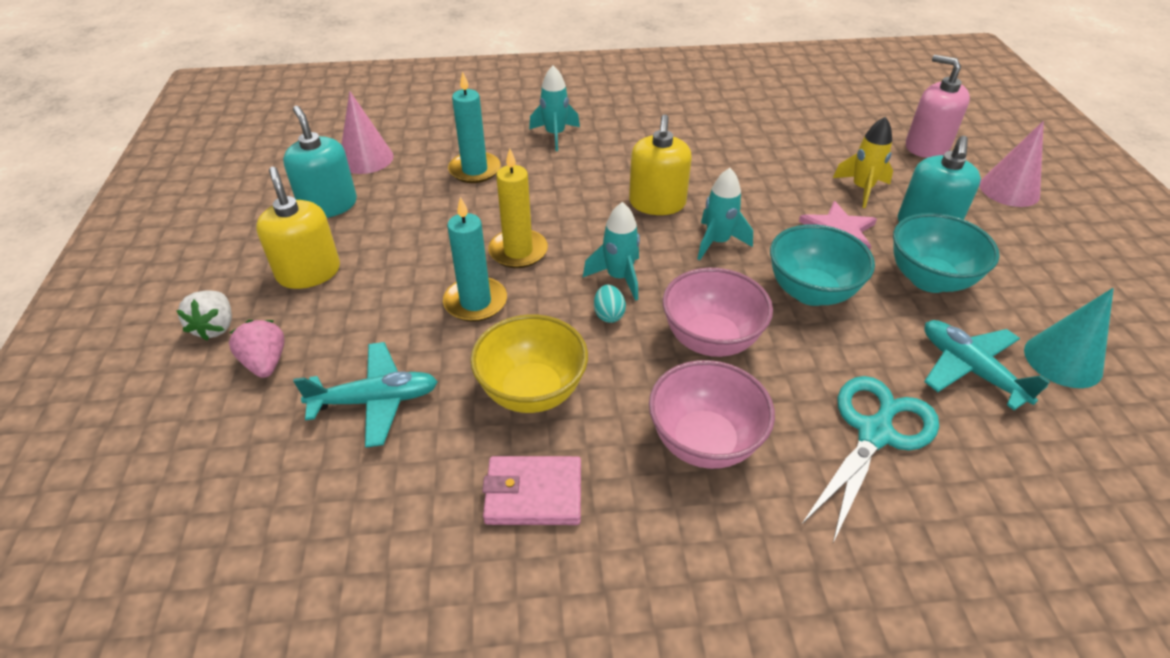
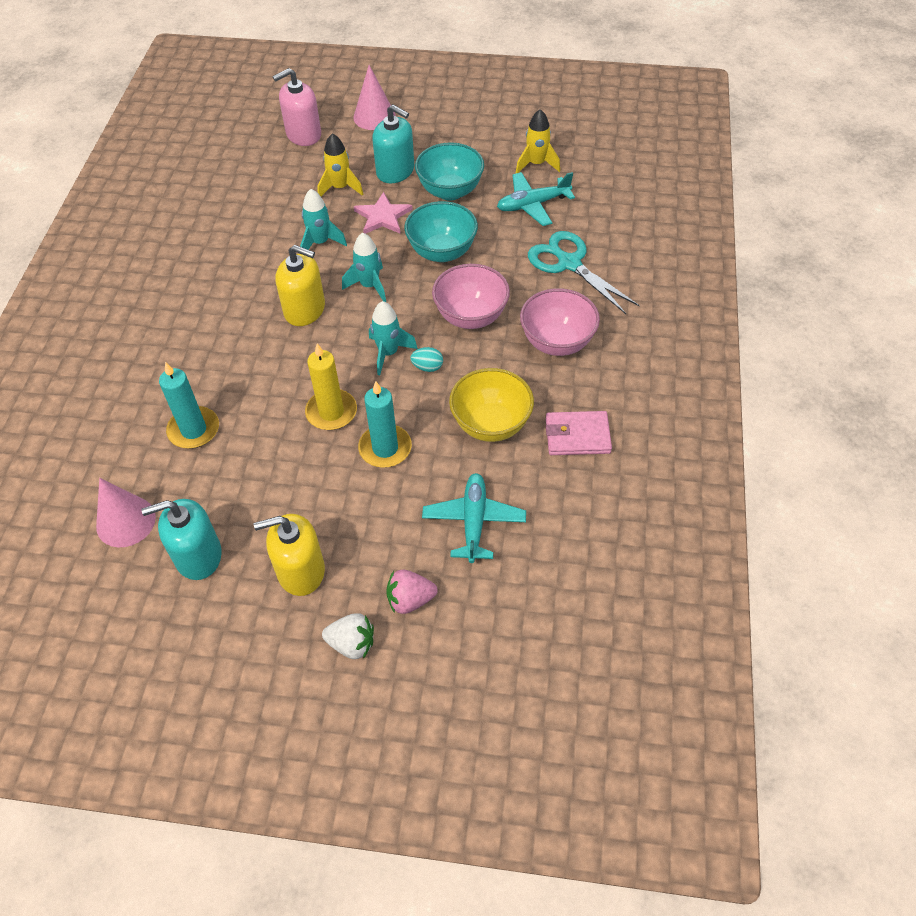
camera: 75 degrees left, 10 degrees up
(533, 494) = (577, 436): pink wallet -> pink wallet turned 75 degrees clockwise
(555, 135) = (164, 360): turquoise rocket -> turquoise rocket (320, 243)
(1063, 360) = (536, 164): turquoise cone -> yellow rocket

